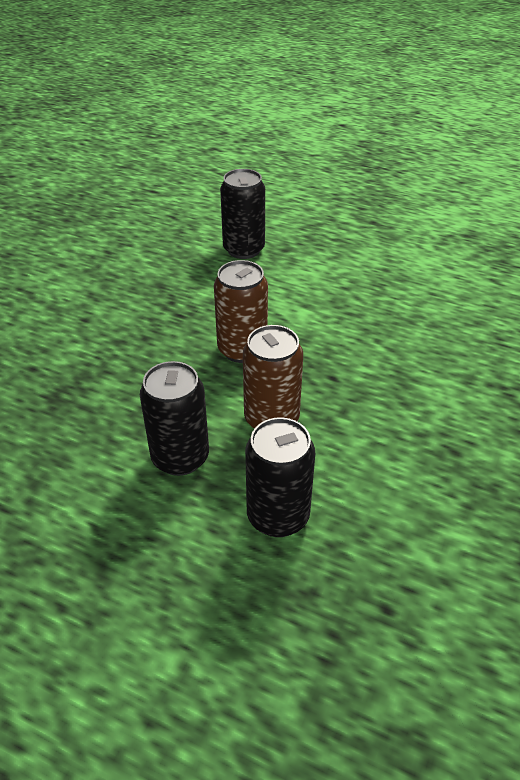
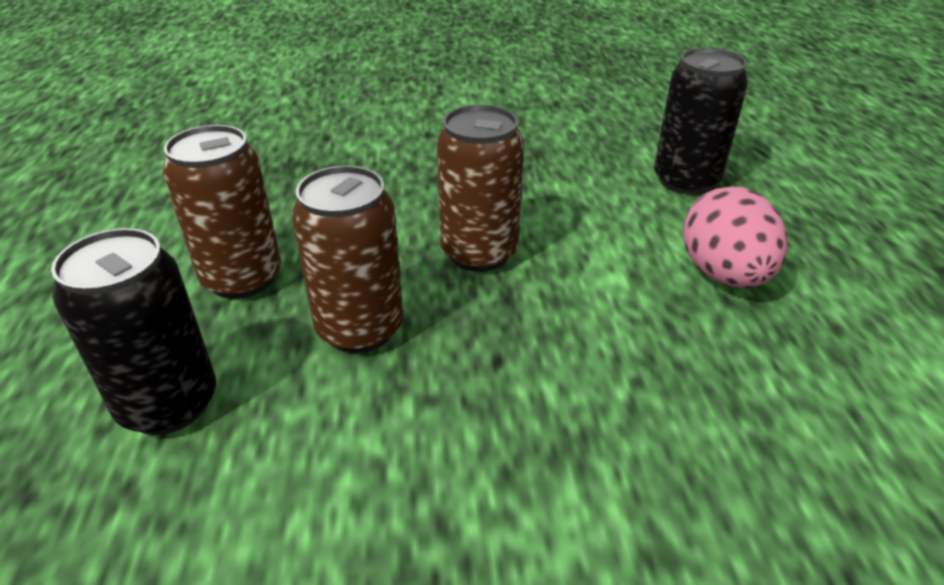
camera: 60 degrees right, 5 degrees down
(180, 457) = (242, 278): black can -> brown can
(329, 279) = (724, 275): none -> pink egg

